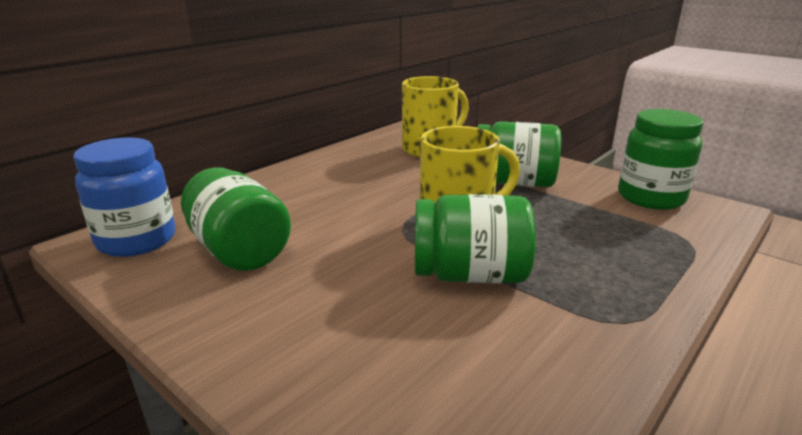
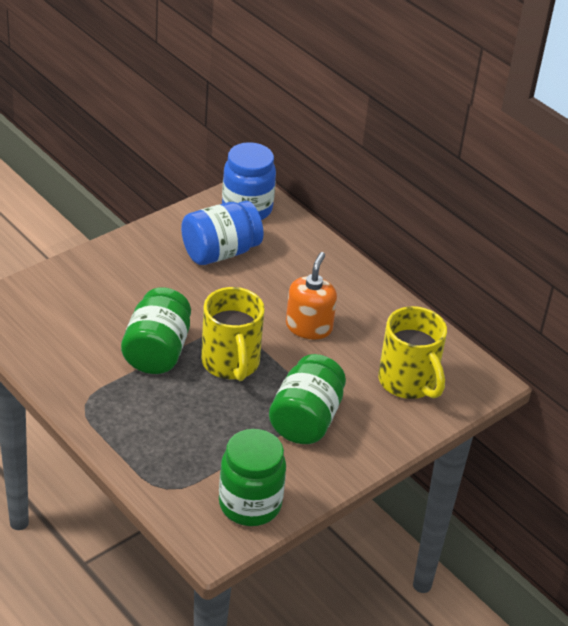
camera: 95 degrees right, 15 degrees up
(239, 250) = (220, 252): green jar -> blue jar
(374, 189) = (309, 327): none -> orange soap dispenser

